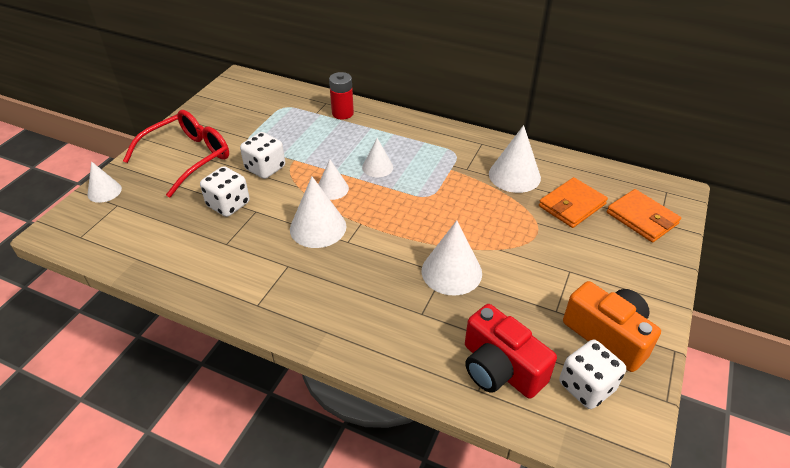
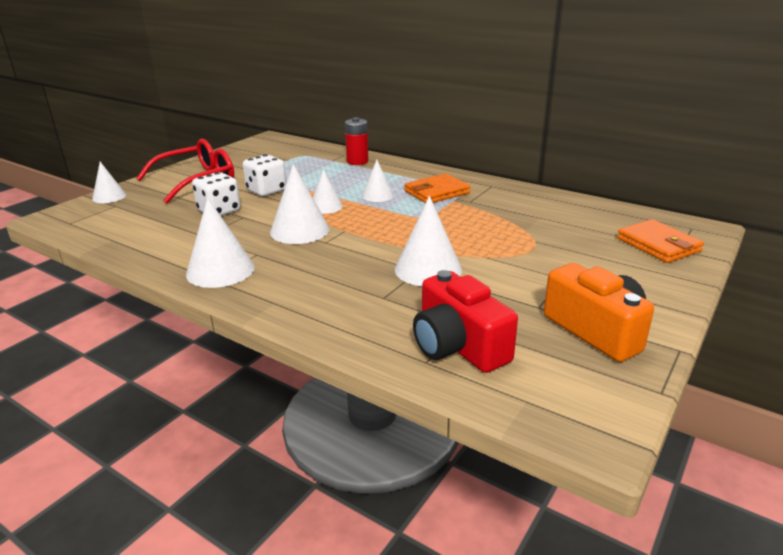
camera: 10 degrees right, 15 degrees down
(514, 175) = (520, 208): white cone -> white cone (220, 270)
(572, 205) = (578, 231): orange wallet -> orange wallet (436, 192)
(586, 386) = (559, 370): white dice -> none

